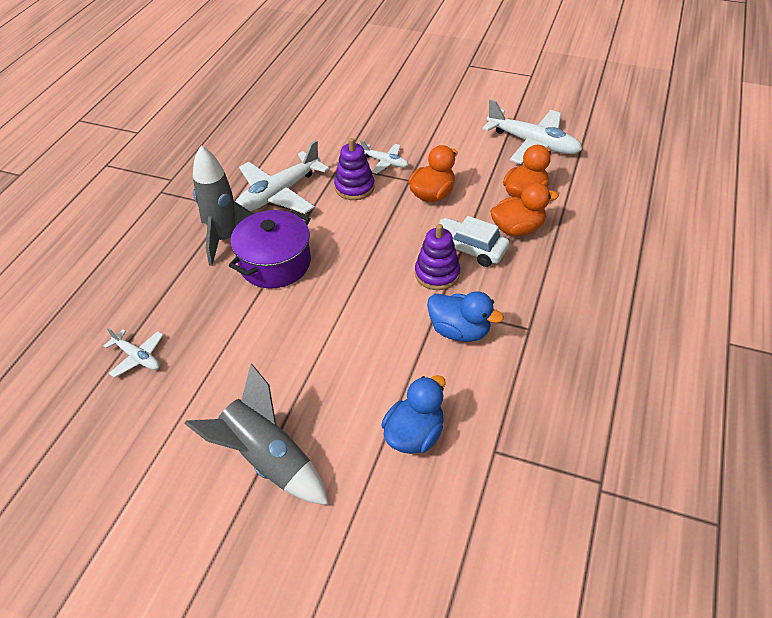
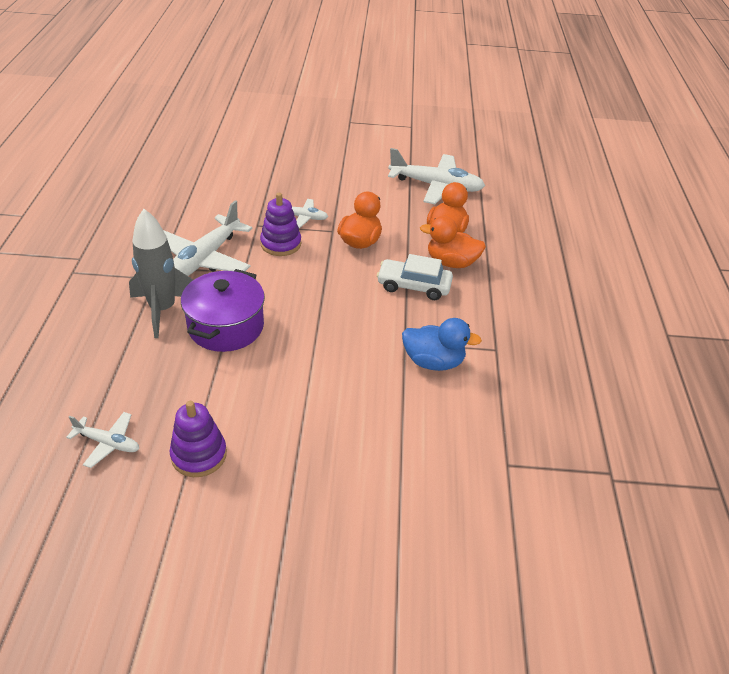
camera: 20 degrees left, 5 degrees down
(267, 459) = (290, 518): grey rocket -> none
(414, 434) = (427, 464): blue duck -> none
(437, 274) = (392, 313): purple stacking toy -> purple stacking toy (199, 455)
(517, 229) = (451, 262): orange duck -> orange duck turned 135 degrees counterclockwise

